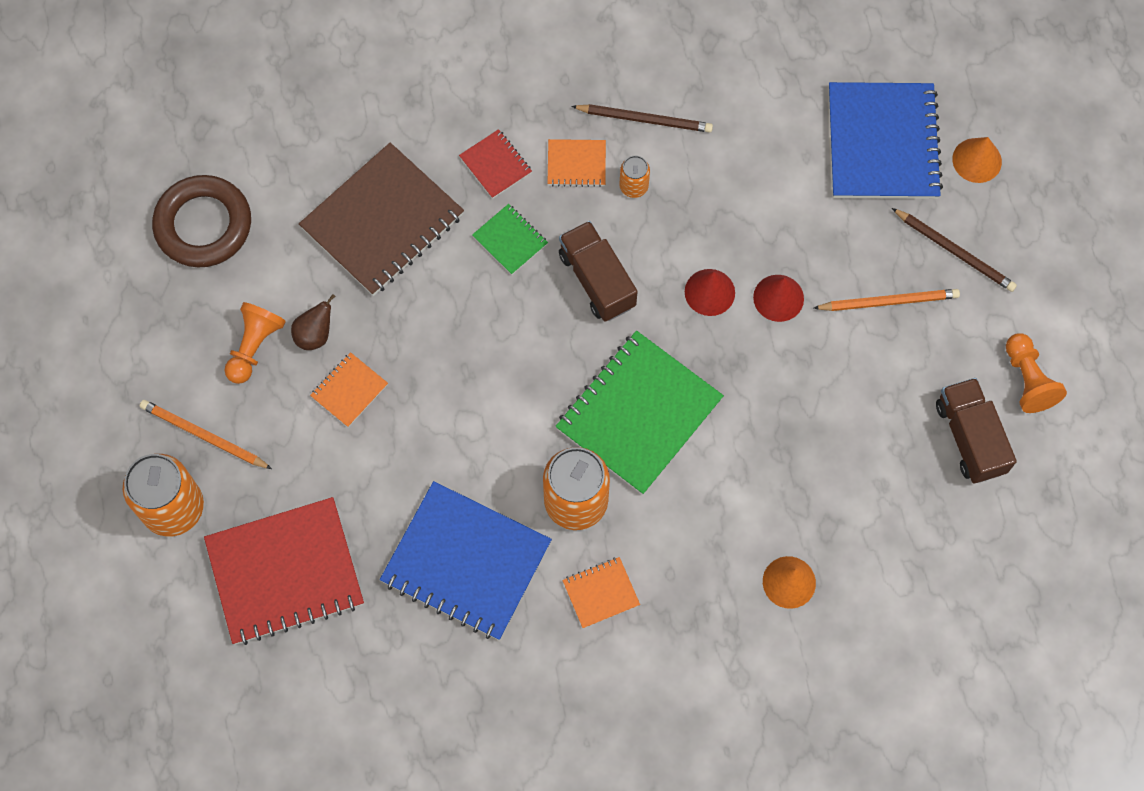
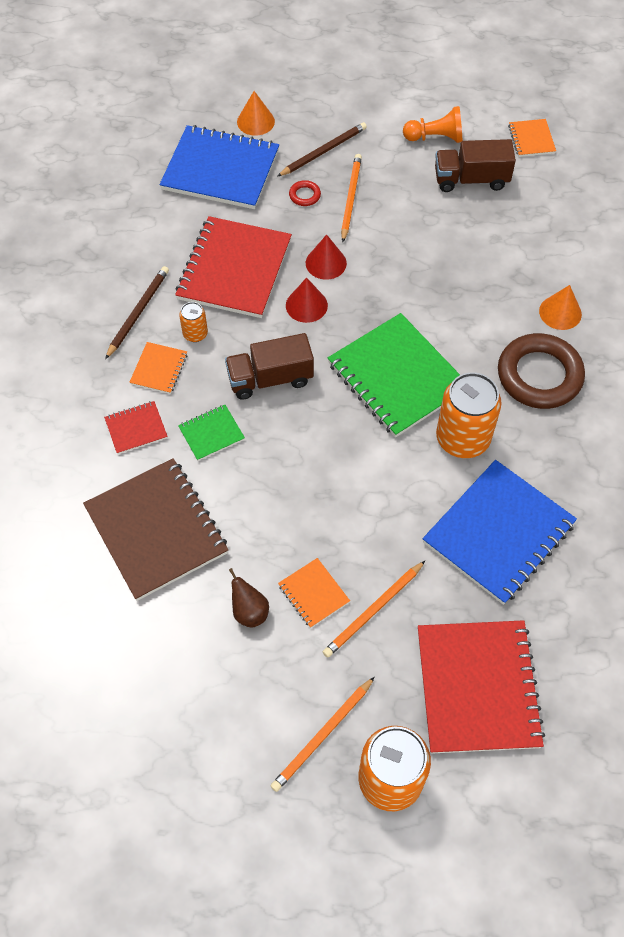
camera: 75 degrees left, 10 degrees down
(203, 225) = (100, 691): brown ring -> brown ring (539, 375)
(254, 347) = (244, 669): orange pawn -> none
(344, 453) = (373, 611): none -> orange pencil
(601, 593) = (545, 439): orange notebook -> orange notebook (531, 139)
(736, 201) = (234, 269): none -> red notebook
(875, 248) = (304, 195): none -> red ring

